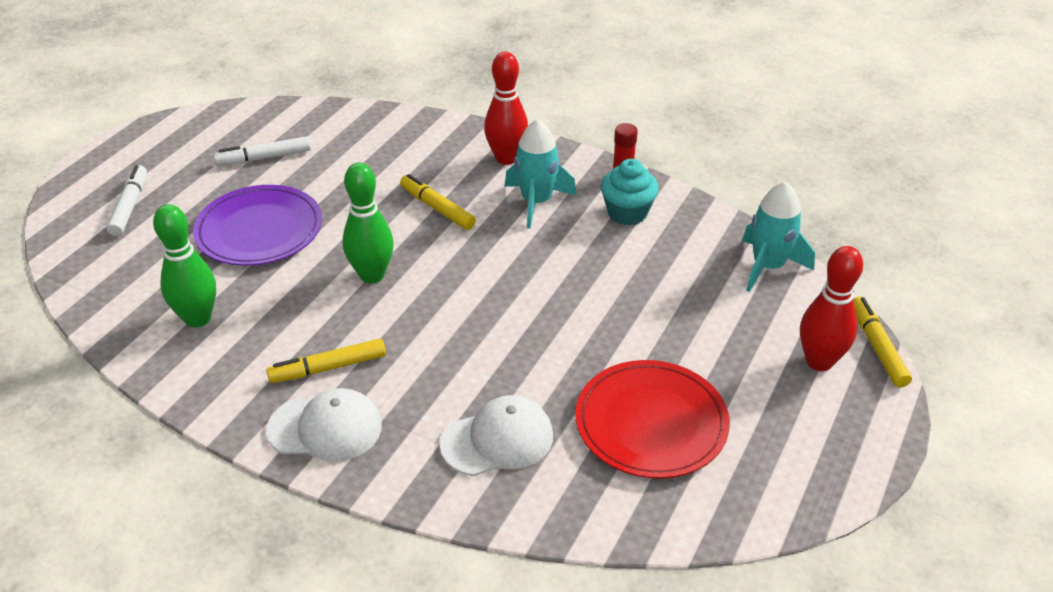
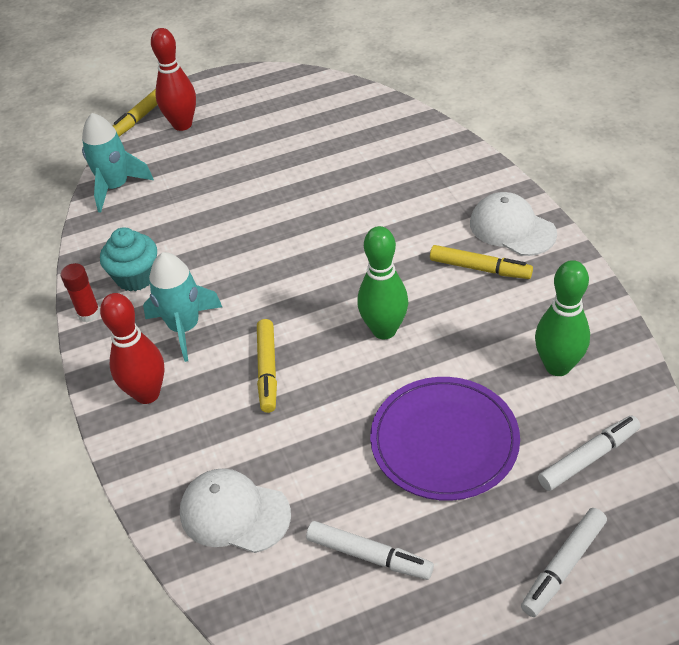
camera: 135 degrees left, 5 degrees up
(139, 269) = (588, 458): none -> white marker
(497, 440) = (410, 172): white cap -> white cap (234, 513)
(651, 423) = (315, 140): red plate -> none

